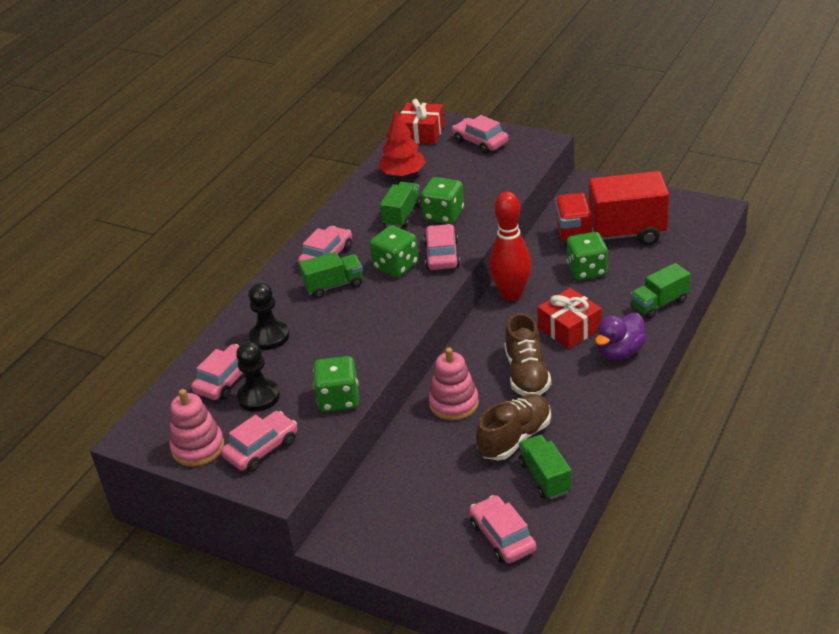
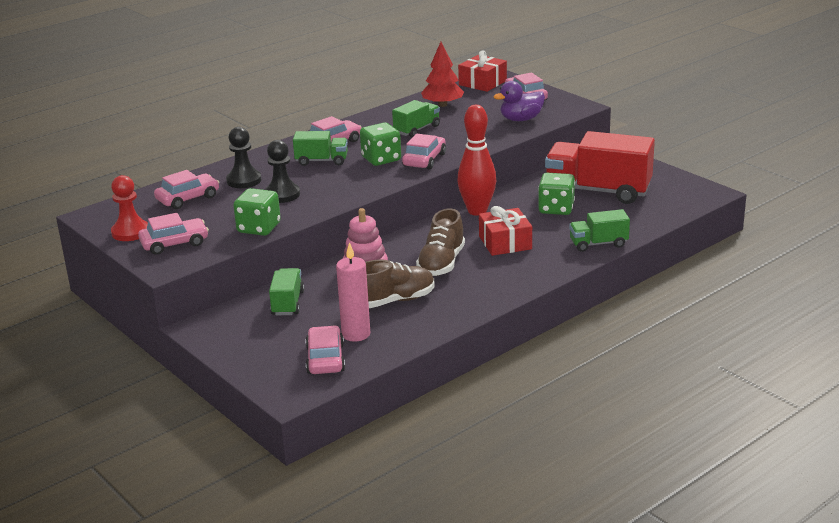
camera: 20 degrees right, 10 degrees down
(198, 447) = (130, 232): pink stacking toy -> red pawn
(259, 397) = (202, 213): black pawn -> black pawn (282, 194)
(444, 215) = (450, 136): green dice -> none
(509, 494) = (356, 334): none -> pink candle
(545, 477) = (394, 331): green truck -> green truck (288, 303)
(620, 352) = (533, 267): purple duck -> purple duck (521, 119)

